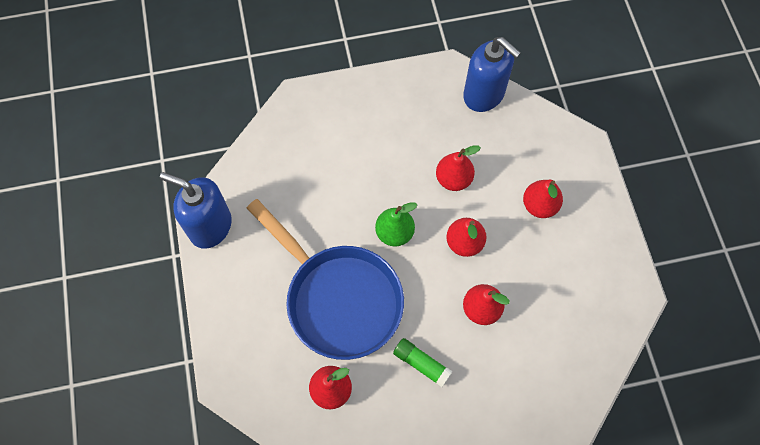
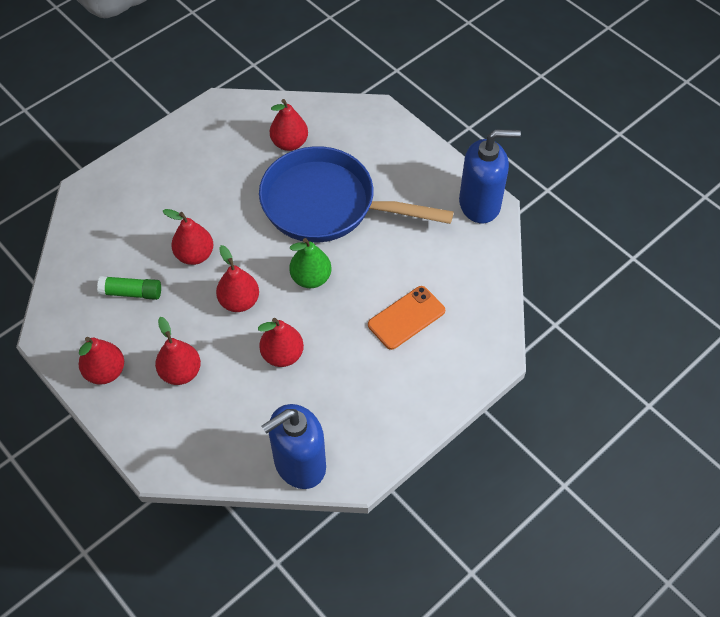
camera: 150 degrees right, 10 degrees down
(341, 159) = (406, 318): none -> orange phone
(421, 364) = (226, 192): green glue stick -> green glue stick (131, 293)
(484, 95) = (299, 464): blue soap dispenser -> blue soap dispenser turned 45 degrees counterclockwise
(599, 237) = (105, 372): none -> red pear

